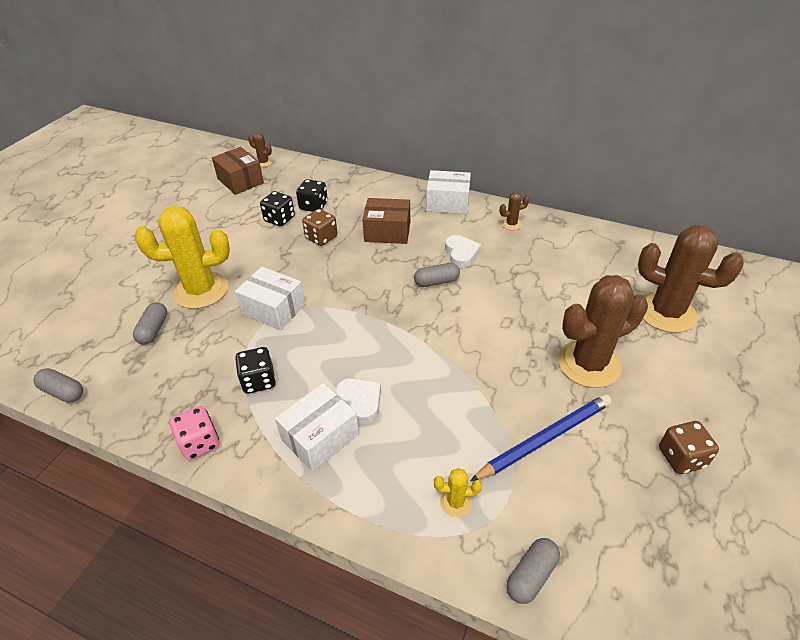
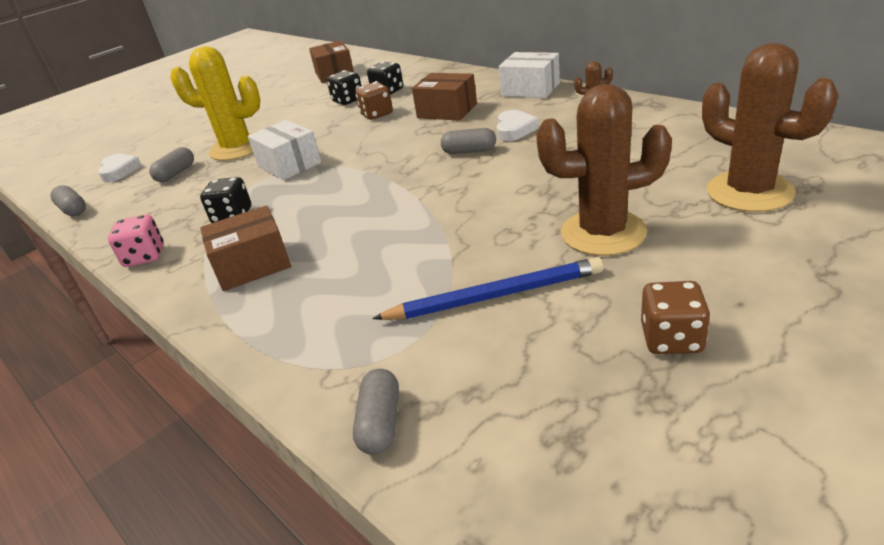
camera: 25 degrees right, 10 degrees down
(263, 162) = (366, 61): brown cactus -> none
(320, 437) = (252, 265): white box -> brown box
(360, 401) = (314, 241): white heart -> white heart (119, 171)
(455, 502) = (346, 339): yellow cactus -> none
(531, 575) = (380, 423): grey capsule -> grey capsule turned 60 degrees counterclockwise

